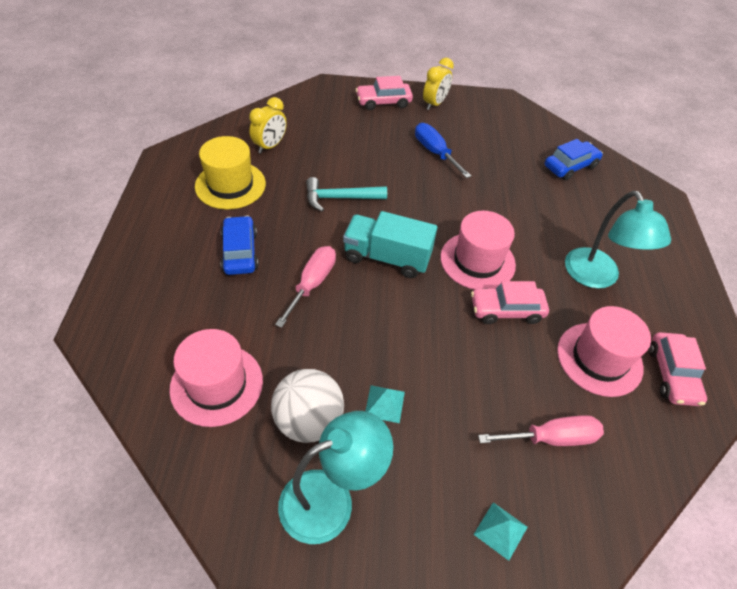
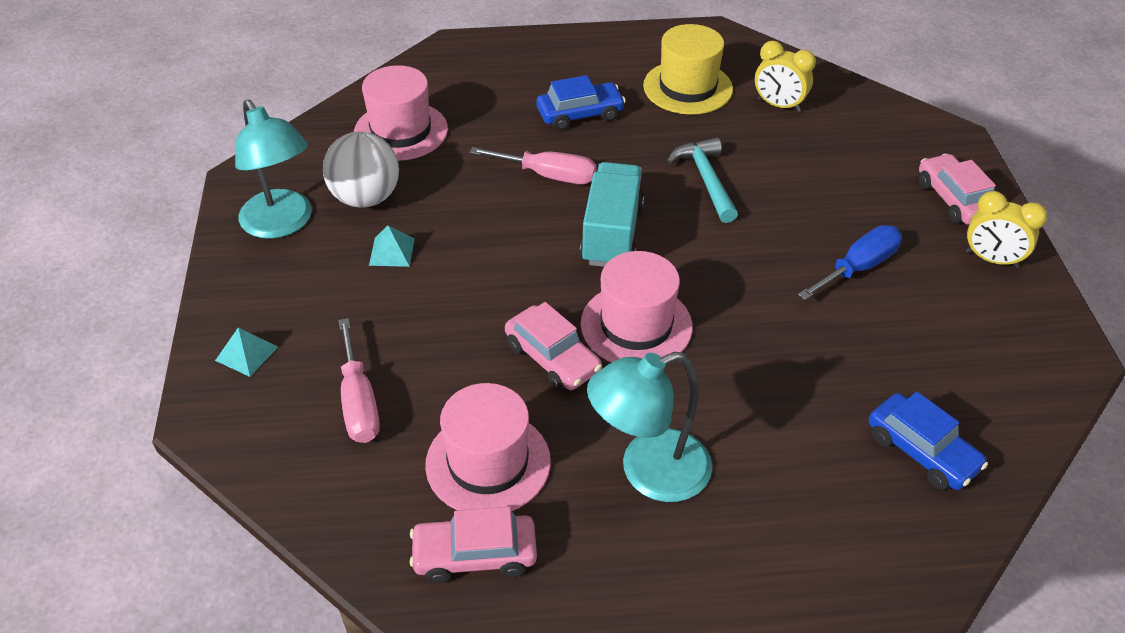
camera: 85 degrees right, 5 degrees down
(506, 310) = (552, 358): pink car -> pink car turned 150 degrees clockwise

